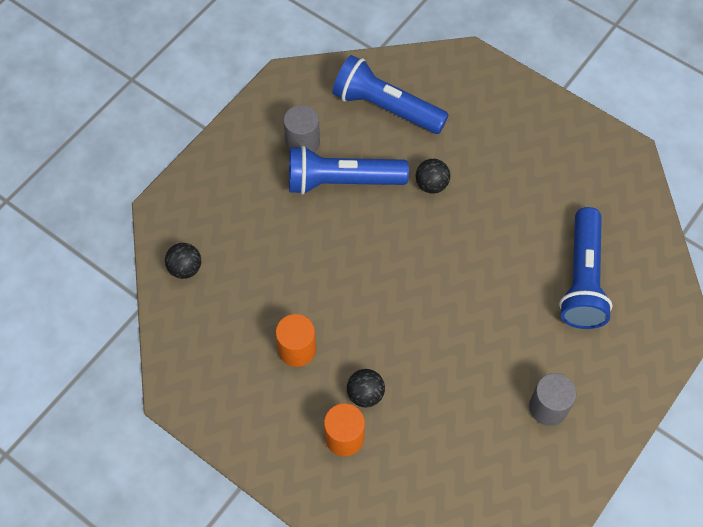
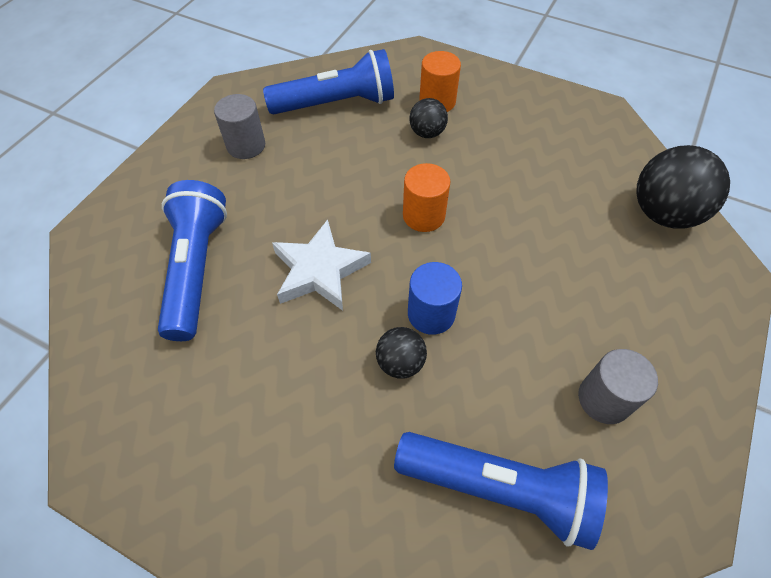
camera: 170 degrees right, 5 degrees down
(185, 268) = (663, 214): black ball -> black ball, size x1.86
(297, 349) = (507, 158): orange cylinder -> orange cylinder (423, 215)
(341, 181) = (526, 347): blue flashlight -> blue flashlight (337, 104)
(402, 215) = (431, 314): none -> blue cylinder
(483, 262) = (319, 271): none -> white star

